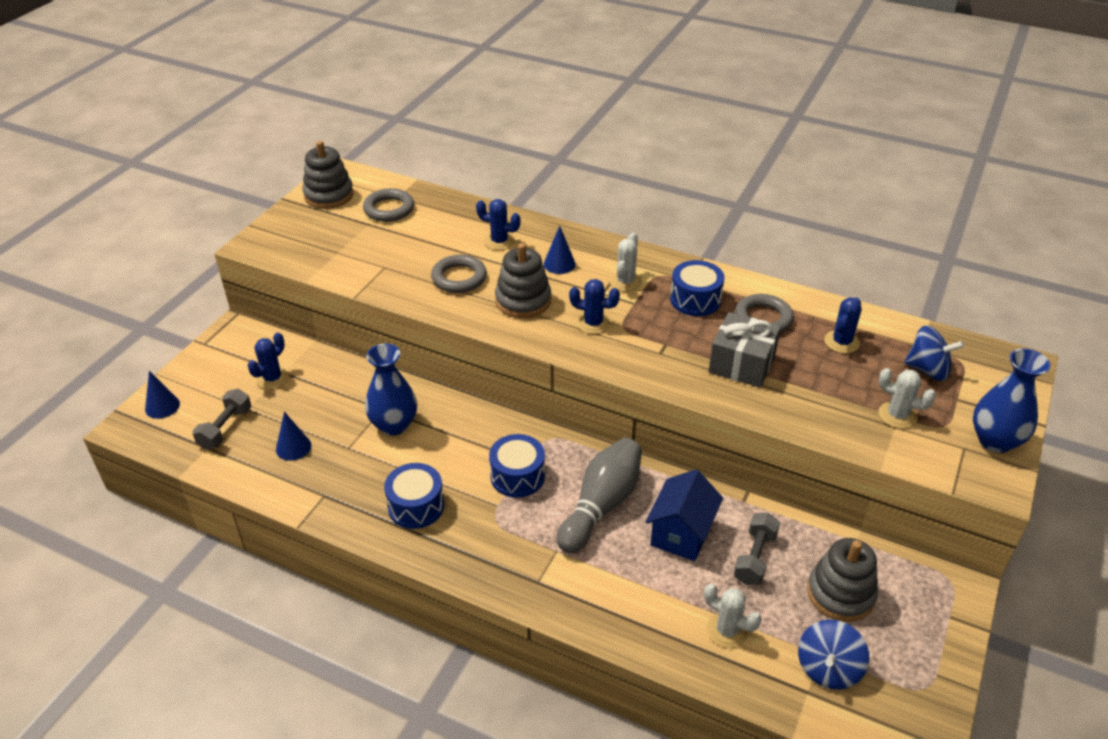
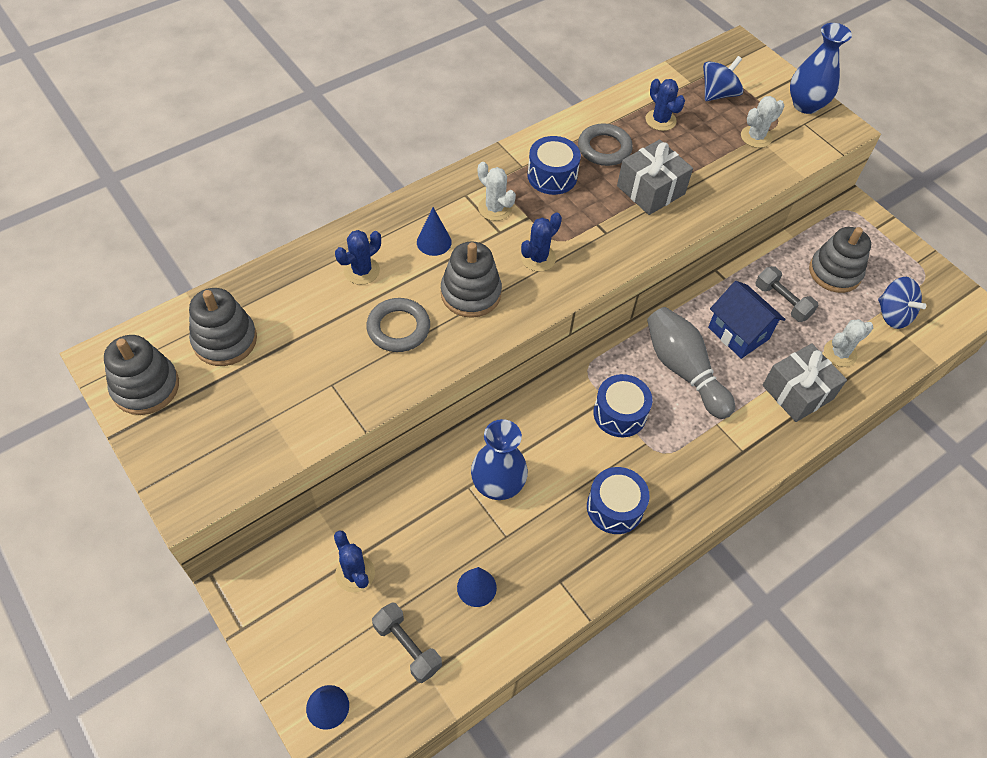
camera: 65 degrees left, 15 degrees up
(389, 209) = (225, 340): grey ring -> grey stacking toy
(644, 606) = (797, 392): none -> grey gift

